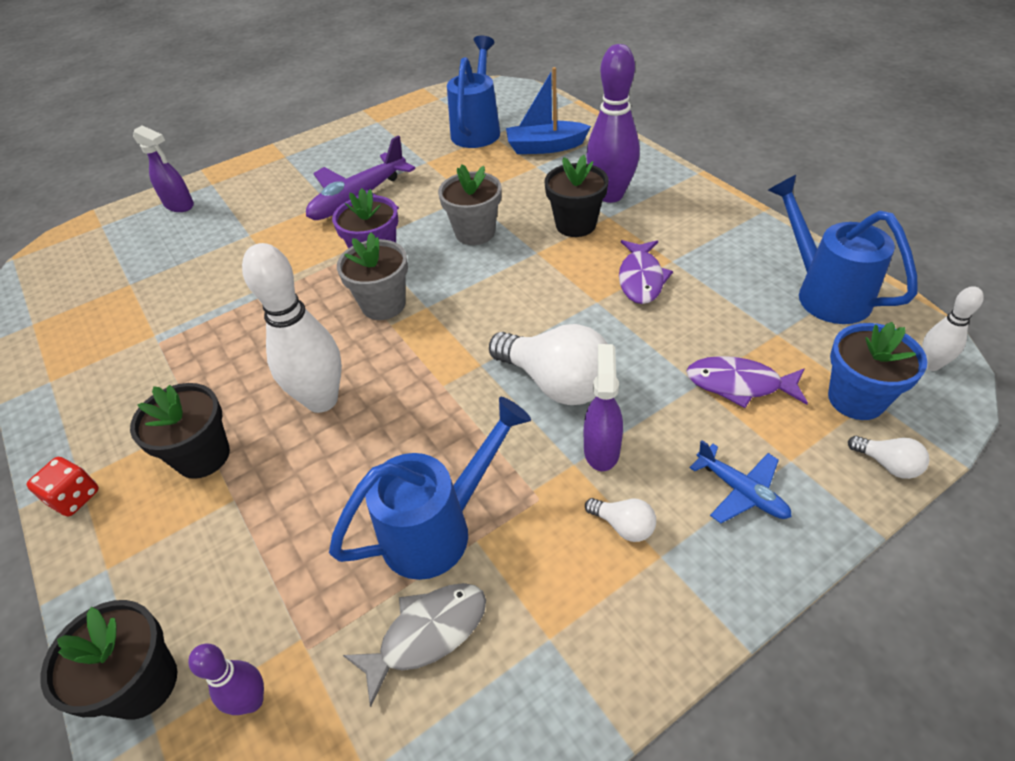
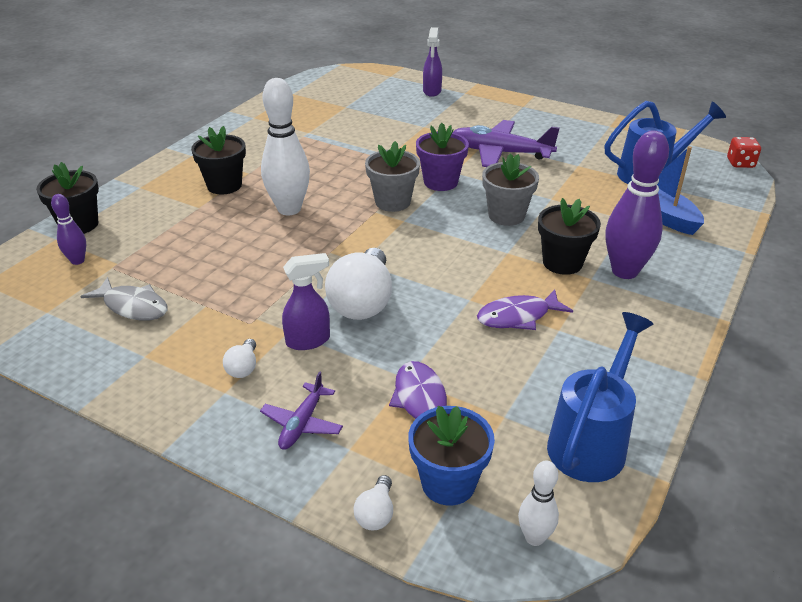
camera: 60 degrees right, 10 degrees down
(75, 497) = (179, 159): red dice -> red dice (740, 163)
(440, 527) = (209, 288): blue watering can -> none
(741, 491) = (302, 424): blue plane -> purple plane

